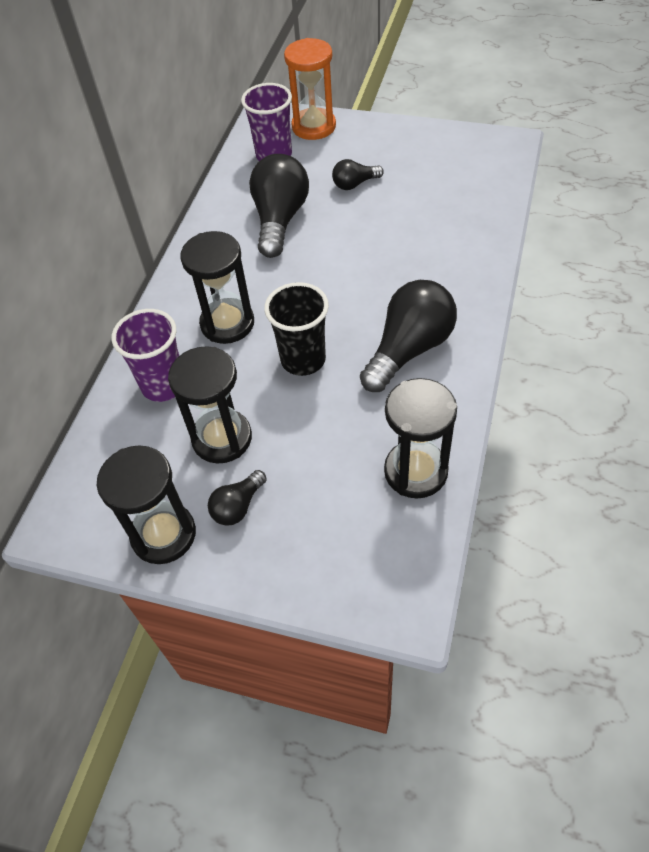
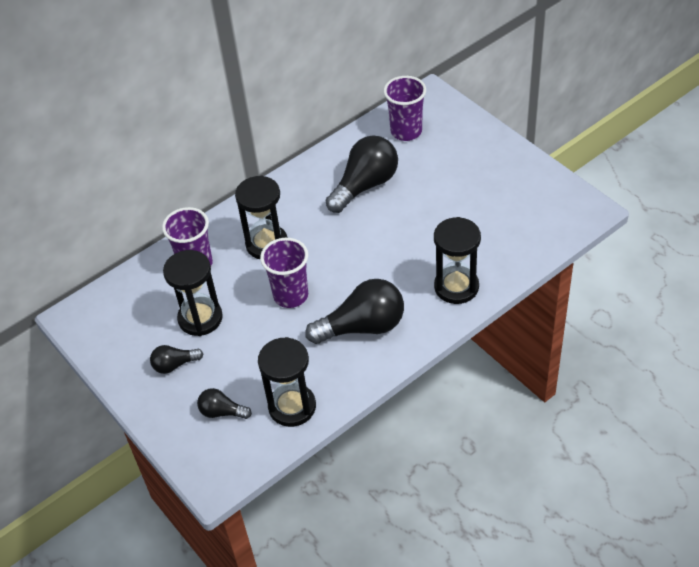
camera: 35 degrees right, 5 degrees down
(163, 534) = (122, 356): black hourglass -> black hourglass (456, 287)
(303, 360) = (291, 295): black cup -> purple cup
(314, 126) = (455, 121): orange hourglass -> none
(354, 184) = (441, 184): black light bulb -> black light bulb (222, 412)

